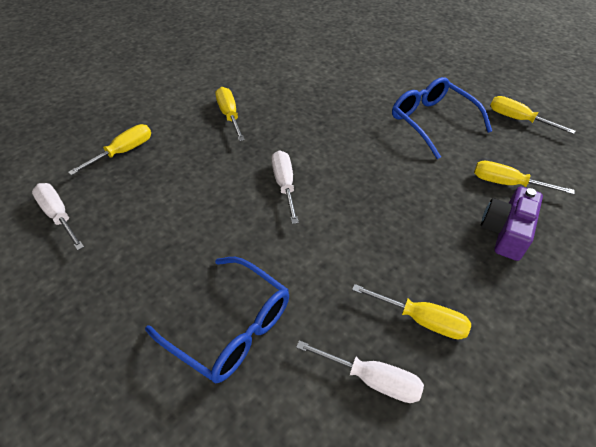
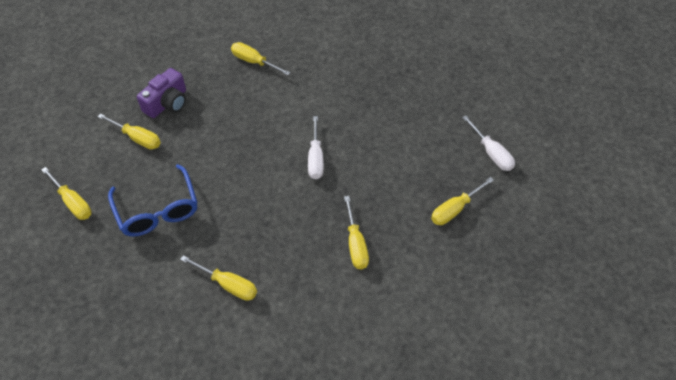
camera: 170 degrees left, 5 degrees up
(231, 328) = (365, 71): blue glasses -> none
(337, 81) = (228, 284): none -> yellow screwdriver
(371, 379) = (293, 41): white screwdriver -> none

